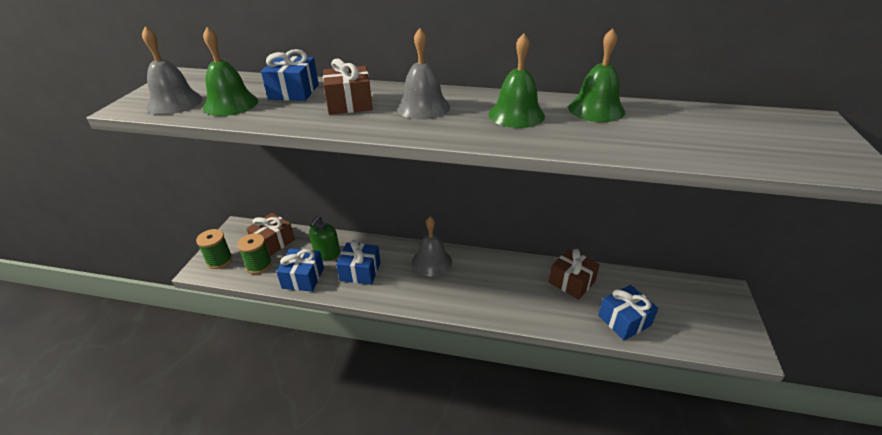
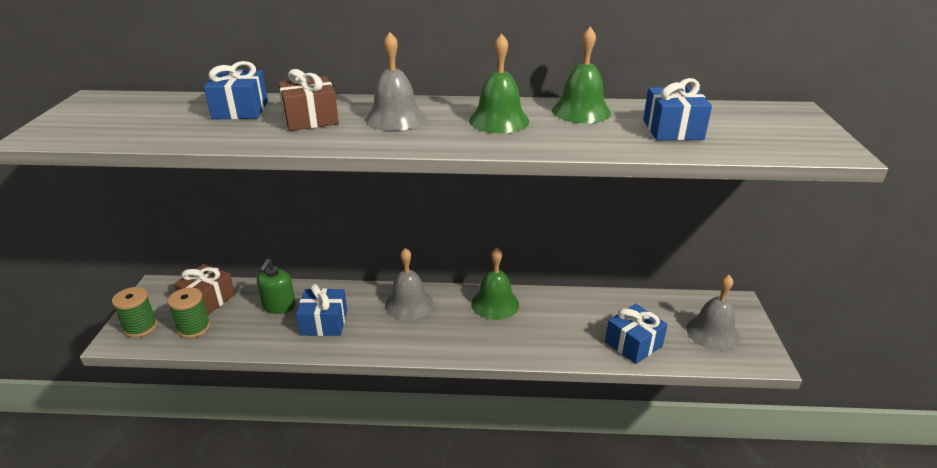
camera: 10 degrees left, 5 degrees down
(175, 103) = (95, 128): grey bell -> grey bell (712, 332)
(231, 104) = (167, 126): green bell -> green bell (495, 304)
(303, 278) = (254, 336): blue gift -> blue gift (672, 130)
(571, 282) = (572, 310): brown gift -> none

